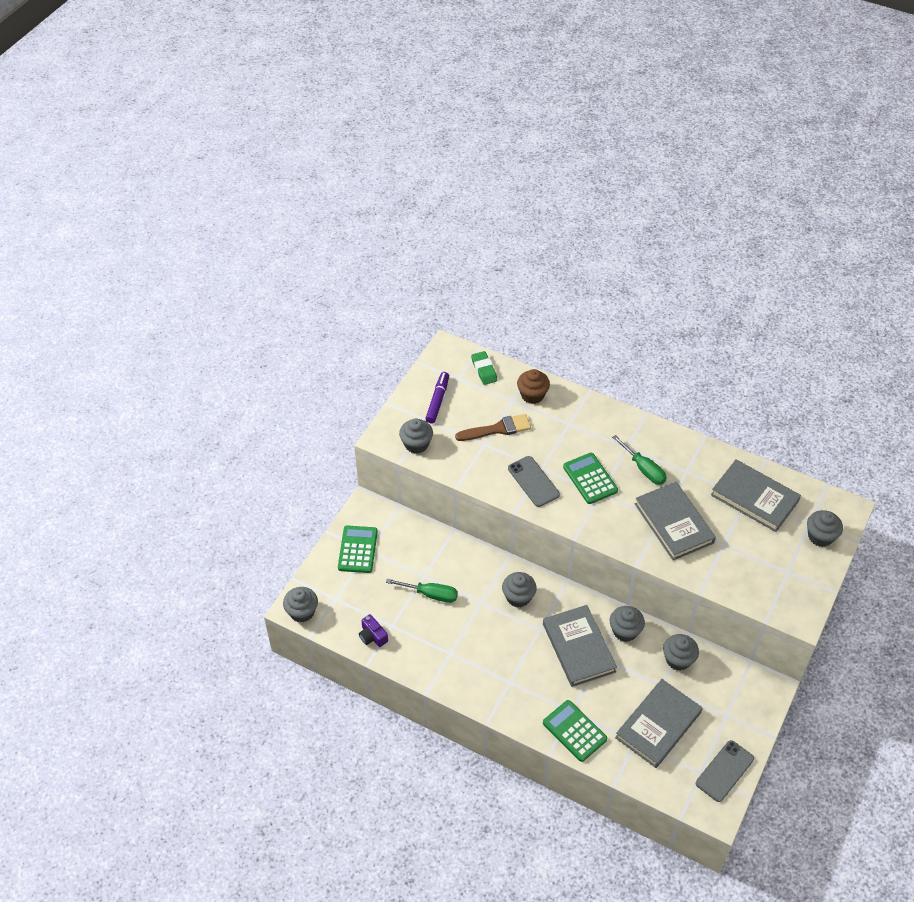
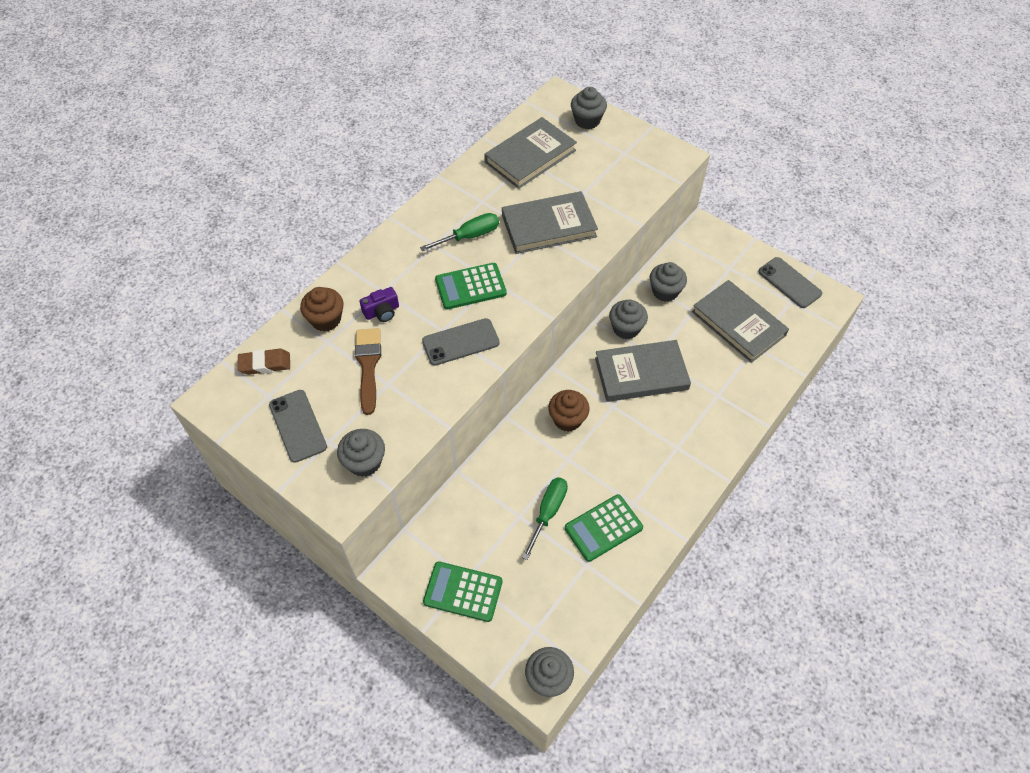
camera: 80 degrees left, 5 degrees up
(372, 636) = (599, 590): purple camera -> purple camera (382, 312)
(437, 401) = (298, 426): purple marker -> grey phone
(484, 370) = (265, 364): green eraser -> brown eraser
(518, 597) = (567, 419): grey cupcake -> brown cupcake
(574, 731) = (742, 397): green calculator -> green calculator (603, 528)

